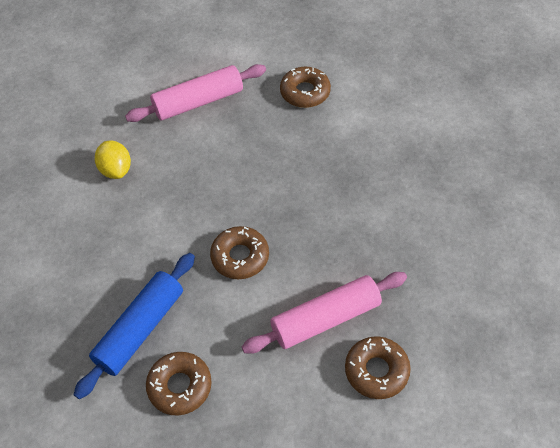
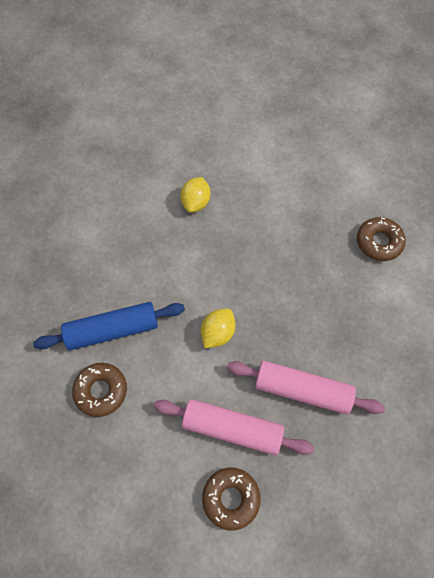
camera: 40 degrees right, 10 degrees up
(198, 102) = (294, 192): pink rolling pin -> pink rolling pin (302, 390)
(240, 257) = (217, 333): brown donut -> yellow lemon

